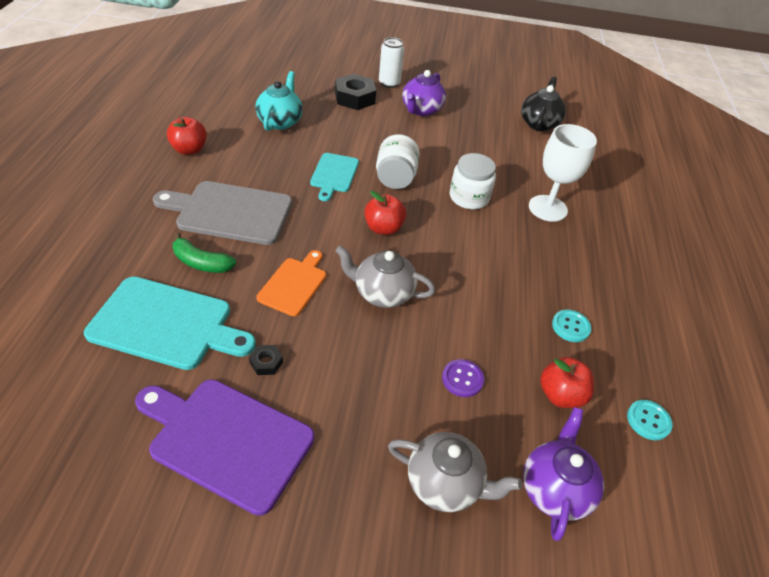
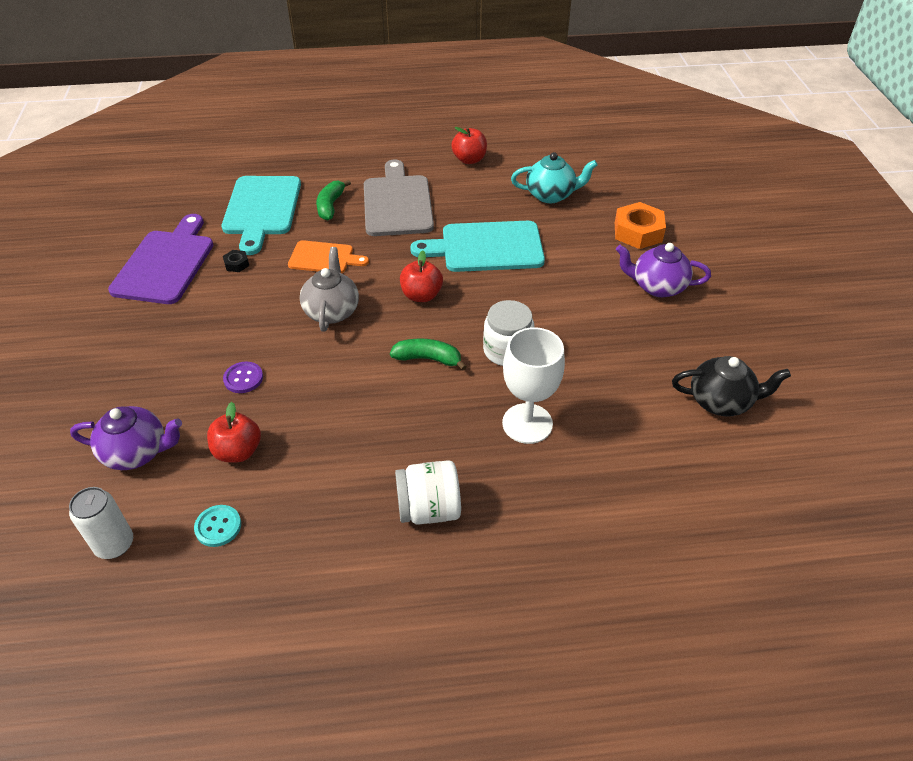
camera: 80 degrees right, 0 degrees up
(334, 174) = (486, 247): turquoise cutting board -> turquoise cutting board, size x1.70
(355, 98) = (638, 232): black nut -> orange nut
(389, 83) = (695, 251): white can -> white can (114, 544)
(395, 178) = (507, 289): white jar -> white jar (429, 509)
(445, 483) = (138, 381): grey teapot -> none
(467, 243) = (428, 359): none -> green banana
(570, 327) = (331, 455): turquoise button -> none

